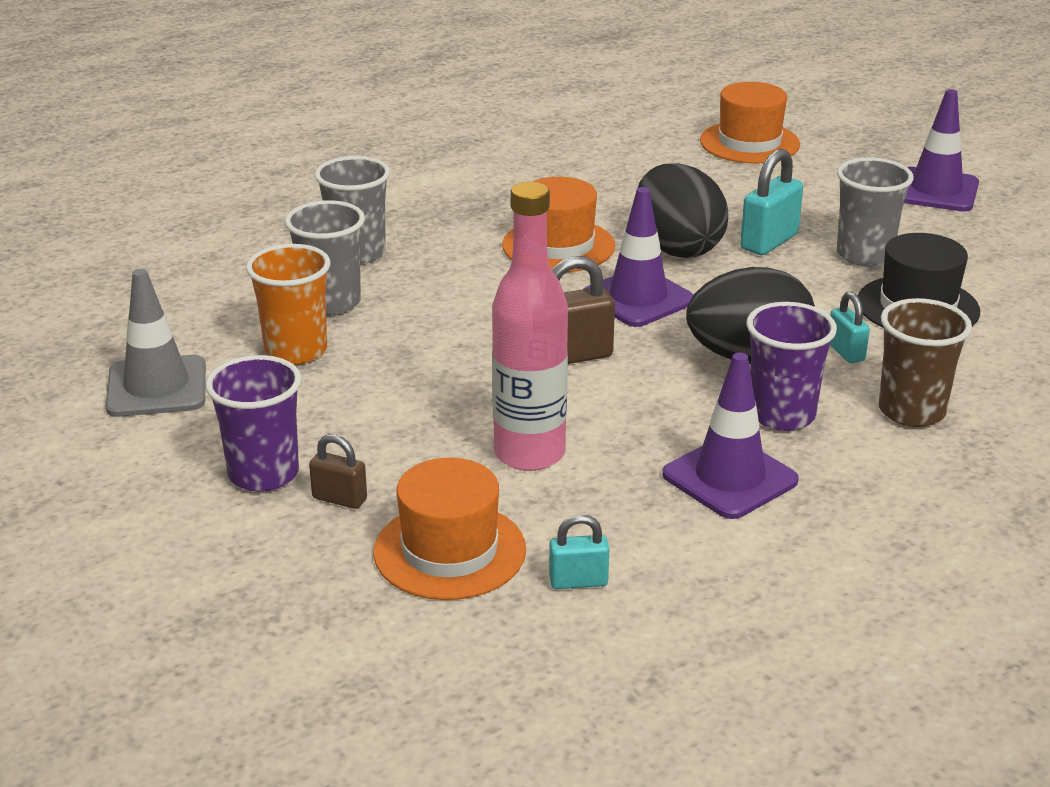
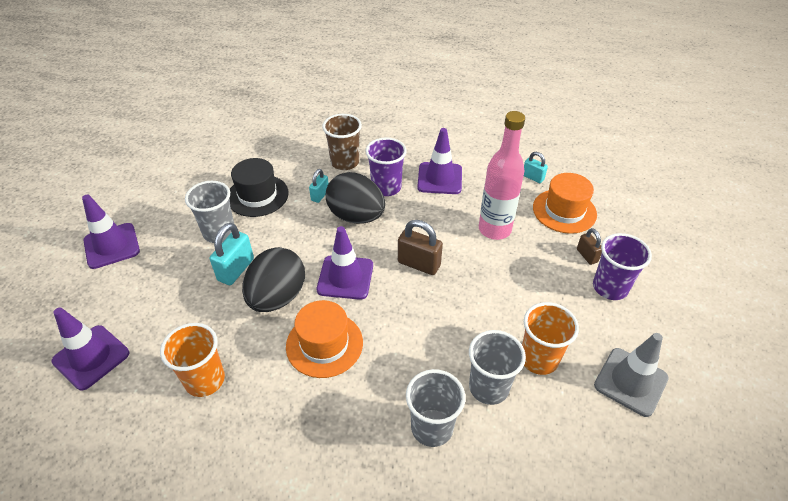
camera: 135 degrees left, 15 degrees up
(623, 179) = (205, 380): none -> orange cup
(749, 143) = (91, 357): orange hat -> purple traffic cone
(769, 242) = (236, 270): turquoise padlock -> turquoise padlock turned 60 degrees counterclockwise

